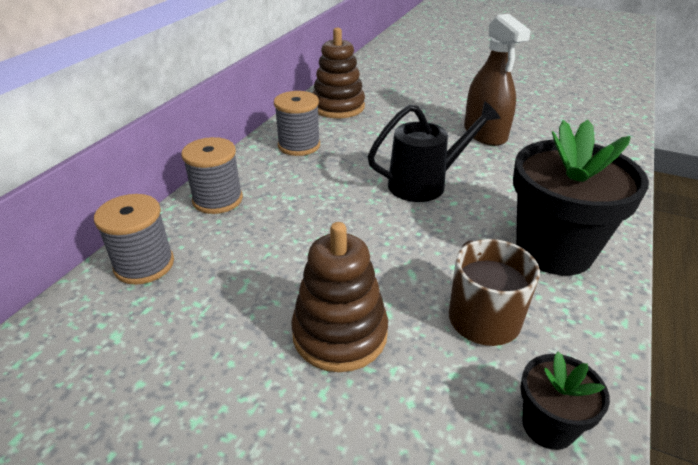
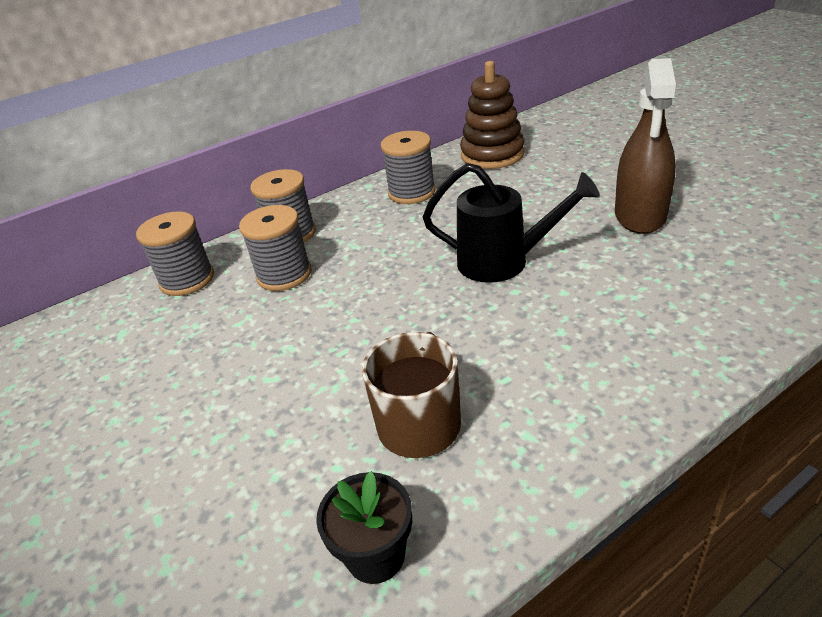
camera: 35 degrees right, 0 degrees up
(247, 235) = (284, 275): none -> grey spool
(340, 334) = (275, 391): brown stacking toy -> none
(554, 250) = (580, 378): black flower pot -> none

